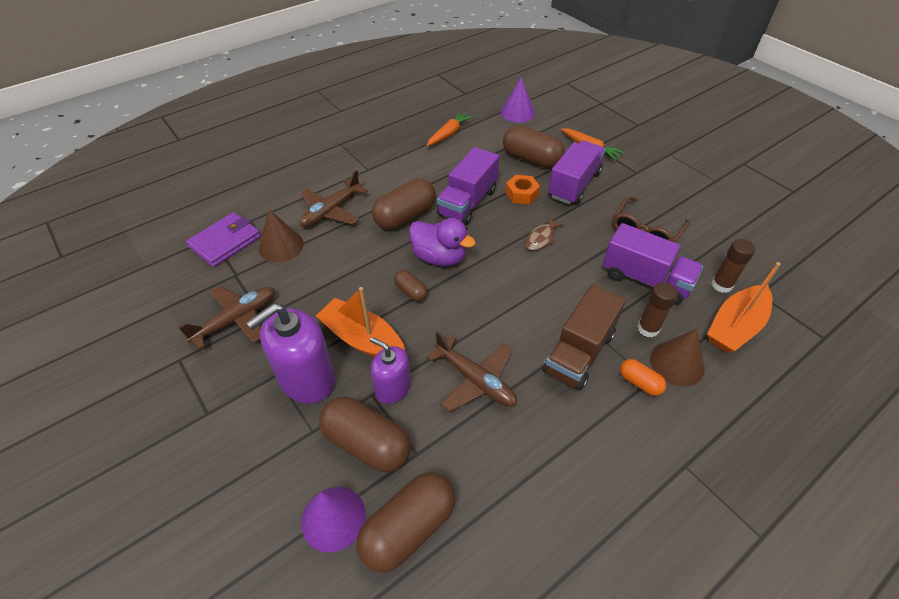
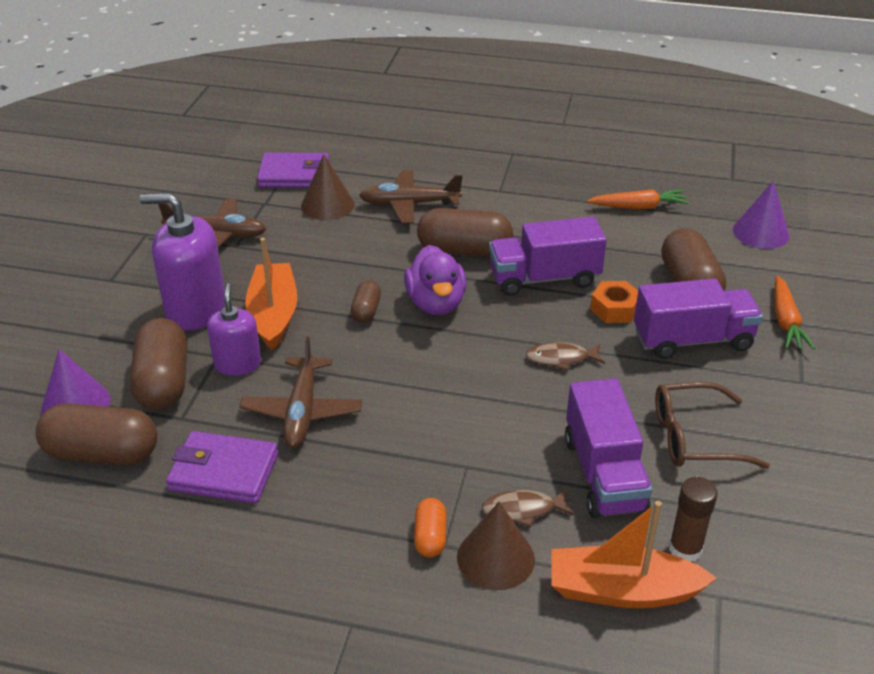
camera: 50 degrees right, 10 degrees down
(496, 458) = (224, 472): none -> purple wallet
(579, 353) = (420, 469): brown truck -> none
(648, 328) = (523, 510): brown glue stick -> brown fish

